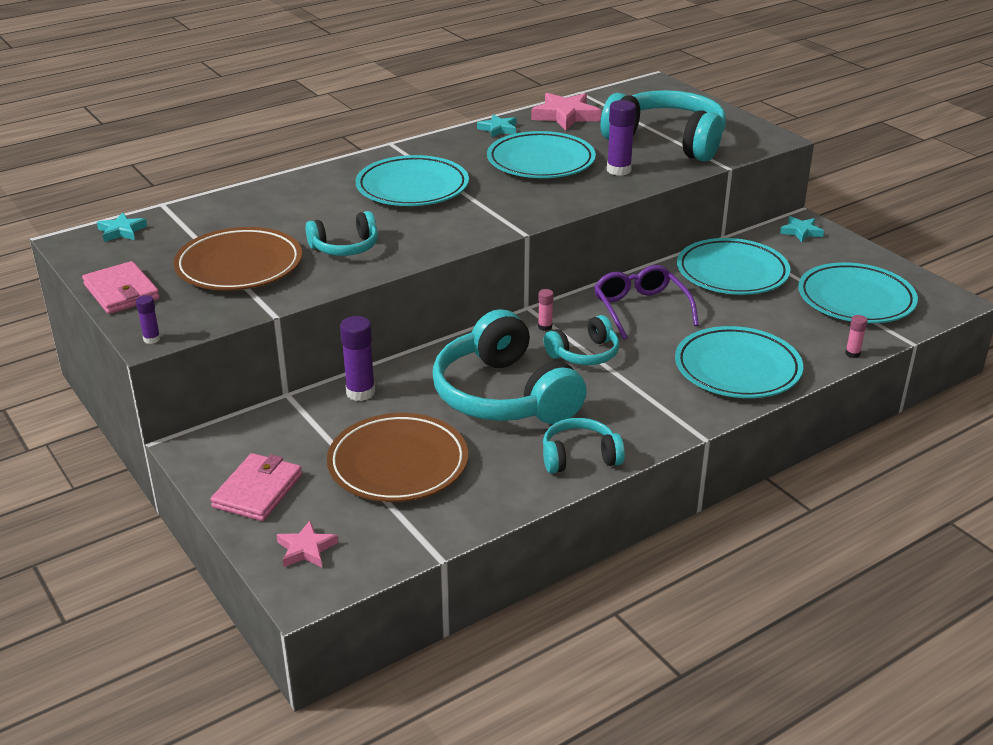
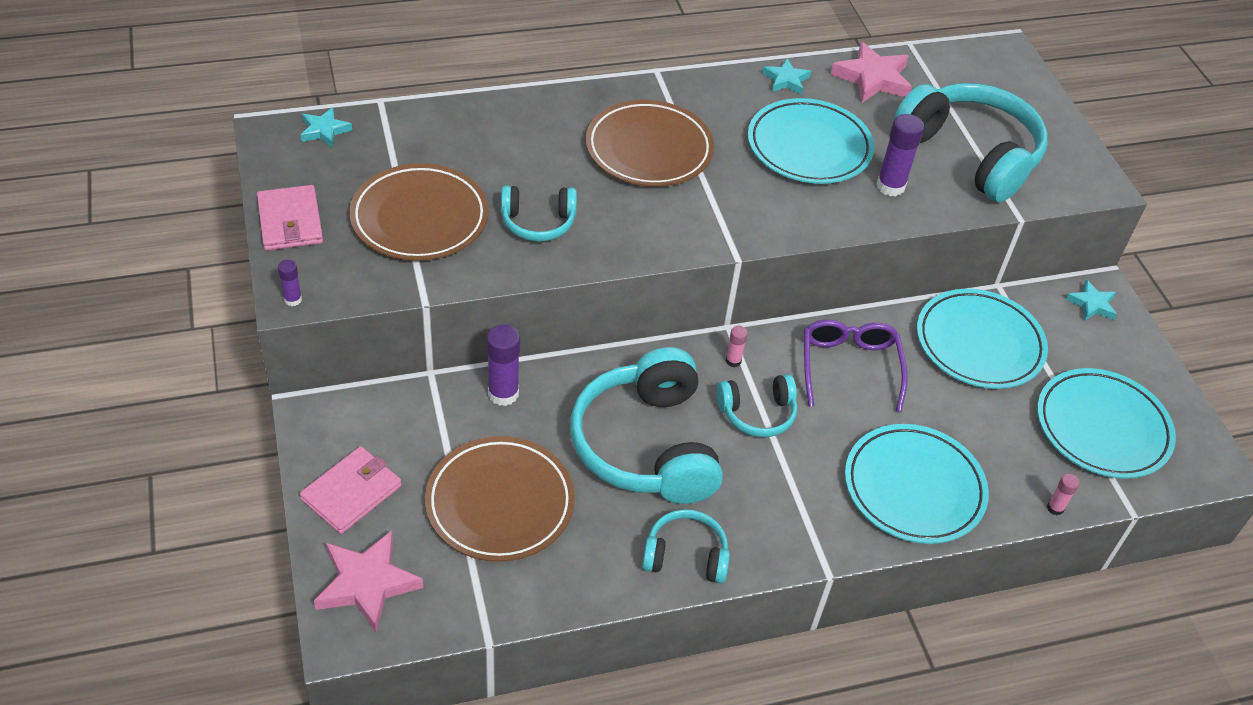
camera: 15 degrees right, 15 degrees up
(306, 549) = (367, 584): pink star -> pink star, size x1.71
(412, 187) = (649, 149): turquoise plate -> brown plate

